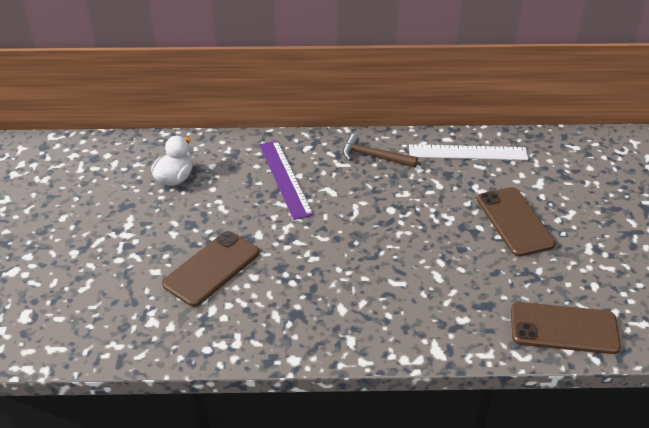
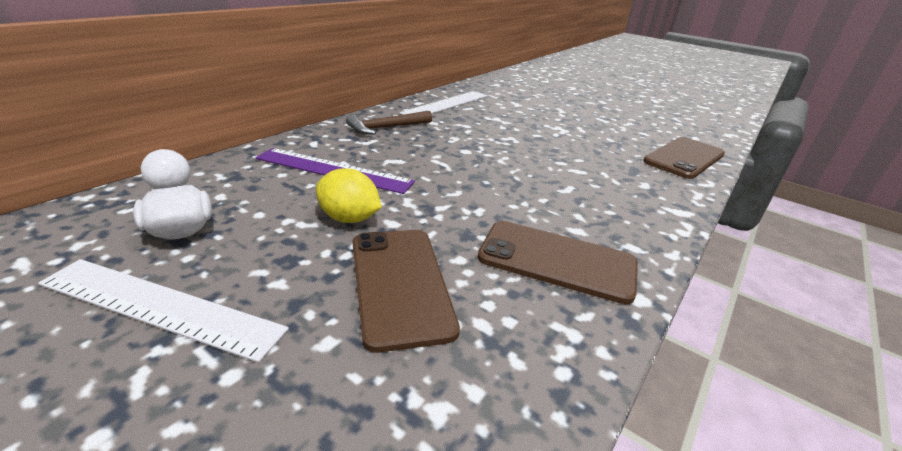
camera: 55 degrees left, 10 degrees down
(129, 215) = (160, 306): none -> white ruler
(244, 218) = (349, 218): none -> yellow lemon
(514, 221) = (546, 124): brown phone -> brown phone (557, 261)

